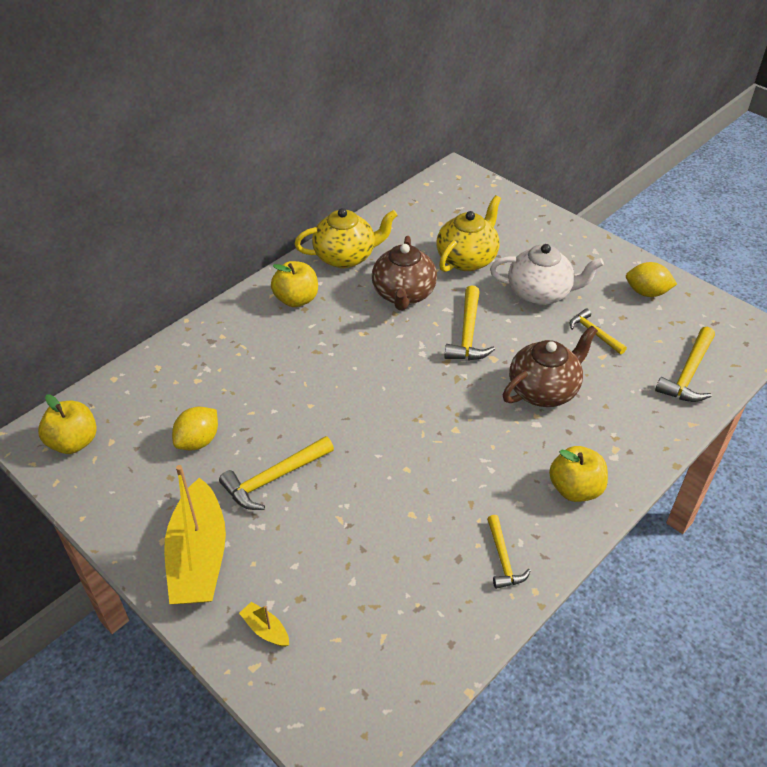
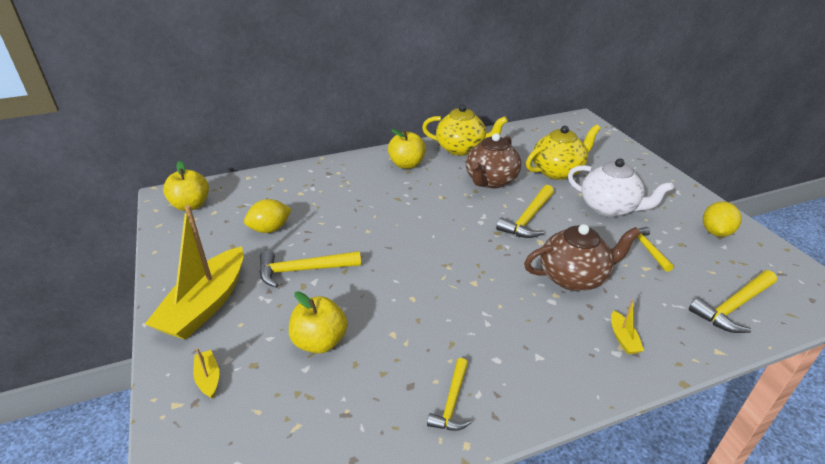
camera: 25 degrees right, 10 degrees down
(575, 489) = (560, 367): yellow apple -> yellow apple (320, 342)
(613, 440) = (623, 338): none -> yellow boat
(646, 292) = (715, 232): yellow lemon -> yellow lemon turned 75 degrees clockwise

